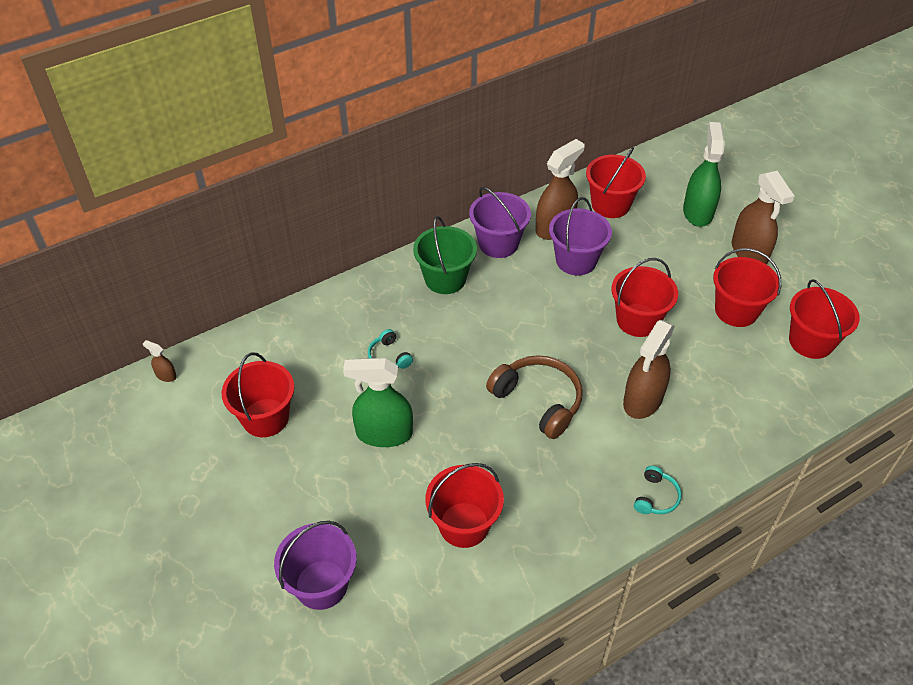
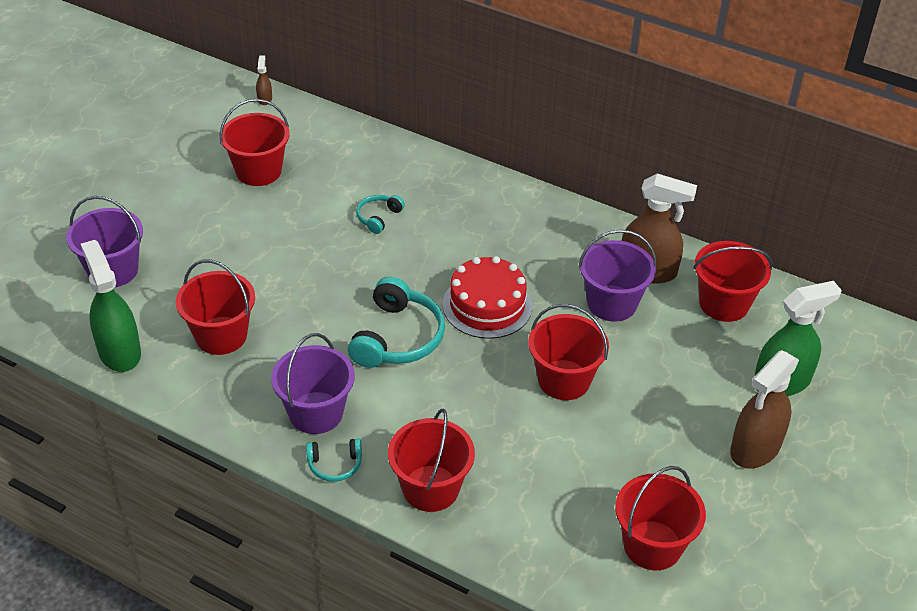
camera: 60 degrees right, 5 degrees down
(384, 433) = (288, 247): green spray bottle -> green spray bottle (119, 351)
(445, 279) = (505, 218): green bucket -> none
(498, 243) = (586, 237): purple bucket -> purple bucket (316, 413)
(535, 331) = (487, 305): none -> red cake
(538, 401) = (397, 337): brown headphones -> turquoise headphones
(642, 400) = (454, 417): brown spray bottle -> none
(736, 311) = (646, 461): red bucket -> red bucket (430, 488)

